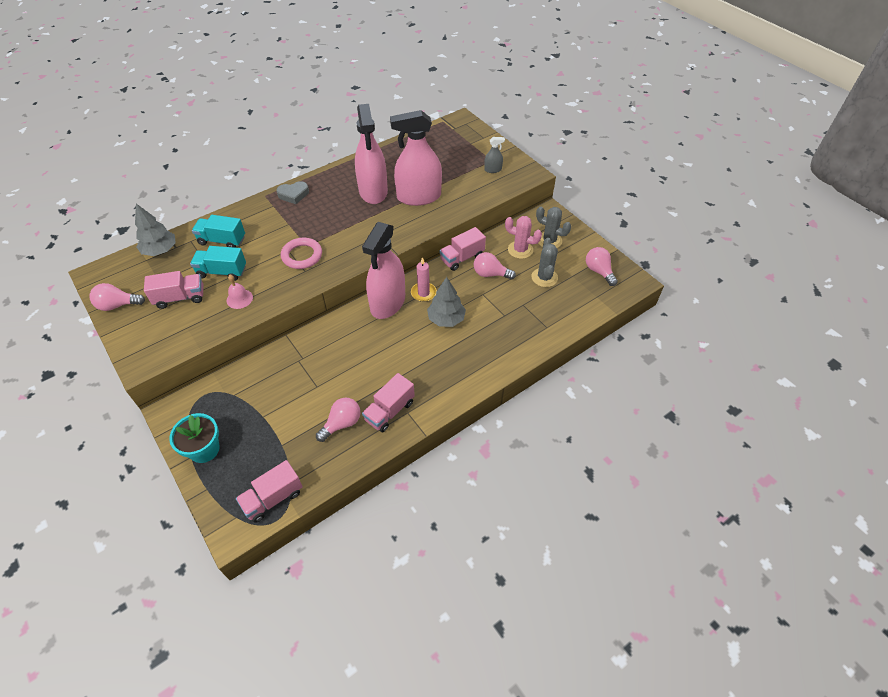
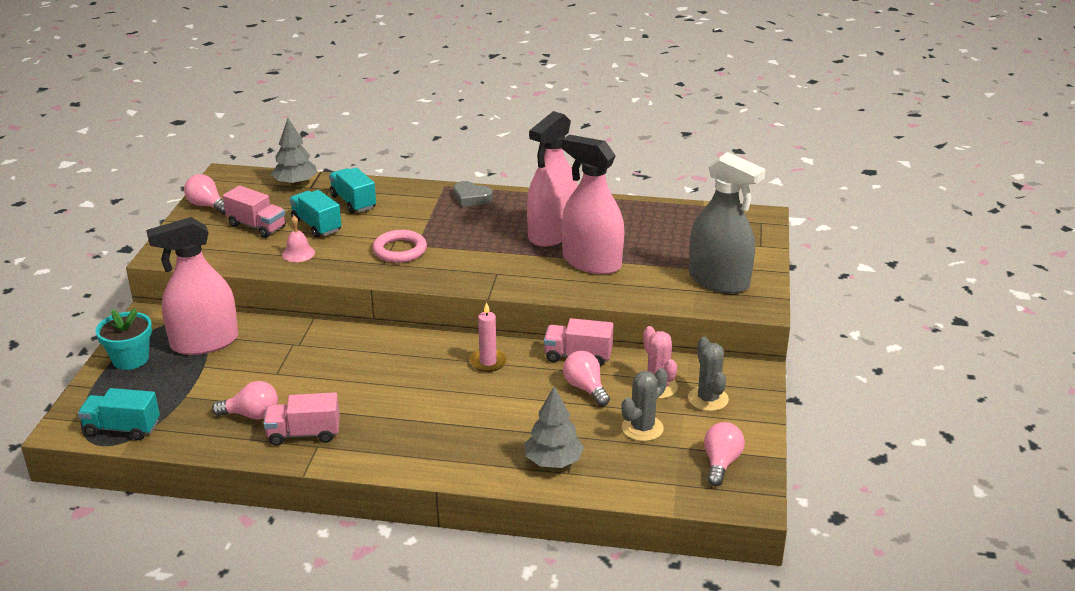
camera: 45 degrees right, 20 degrees down
(273, 498) = (122, 428): pink truck -> turquoise truck
(388, 303) = (440, 349): pink spray bottle -> pink spray bottle (204, 342)
(446, 319) = (474, 397): grey tree -> grey tree (553, 461)
(493, 170) = (719, 280): grey spray bottle -> grey spray bottle, size x2.43

